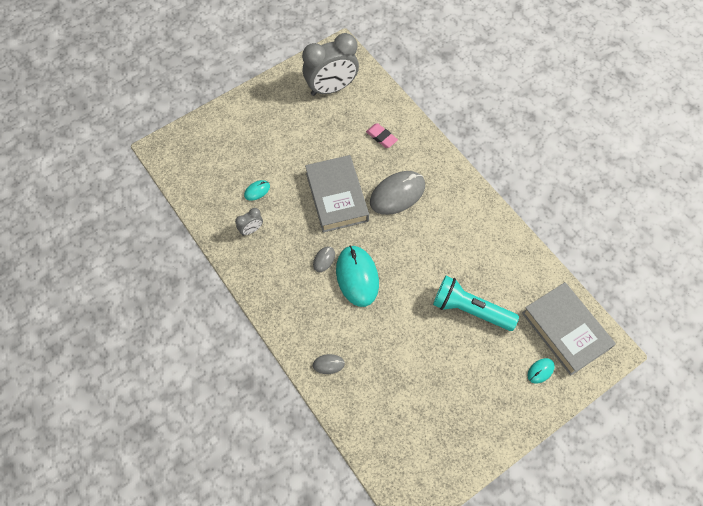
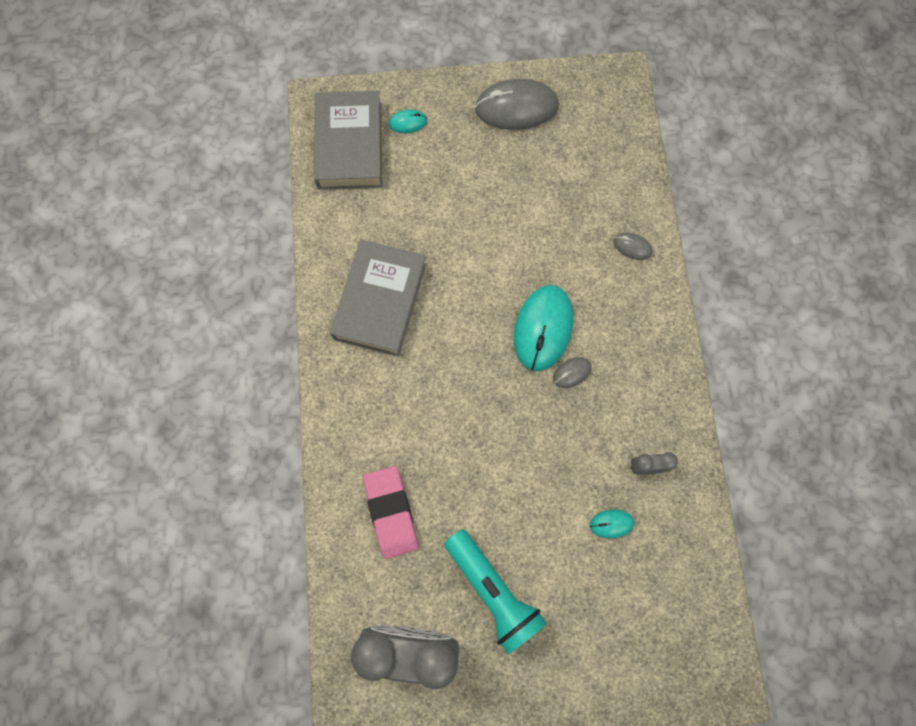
camera: 150 degrees left, 10 degrees up
(336, 197) = (507, 452): grey book -> grey book (380, 301)
(381, 137) = (391, 512): pink eraser -> pink eraser, size x1.61
(397, 194) = (425, 411): grey mouse -> grey mouse (516, 107)
(470, 309) = (436, 221): turquoise flashlight -> turquoise flashlight (492, 591)

